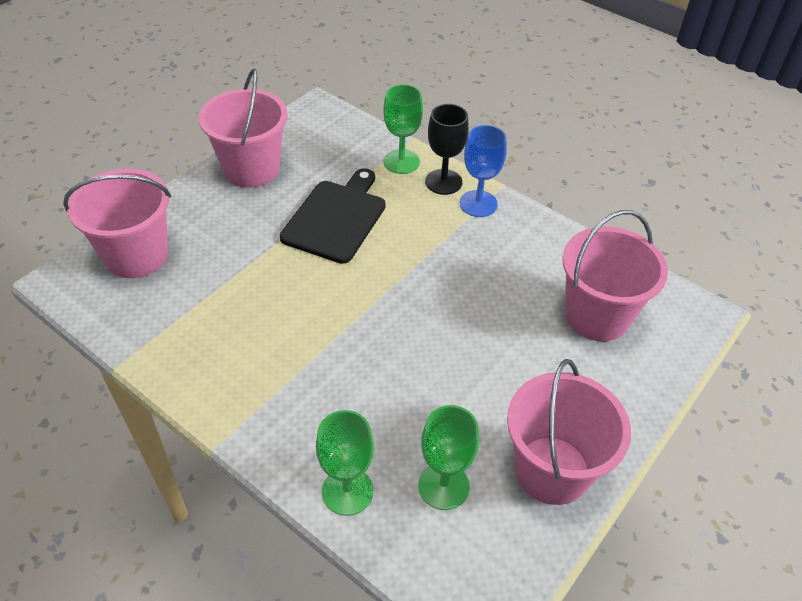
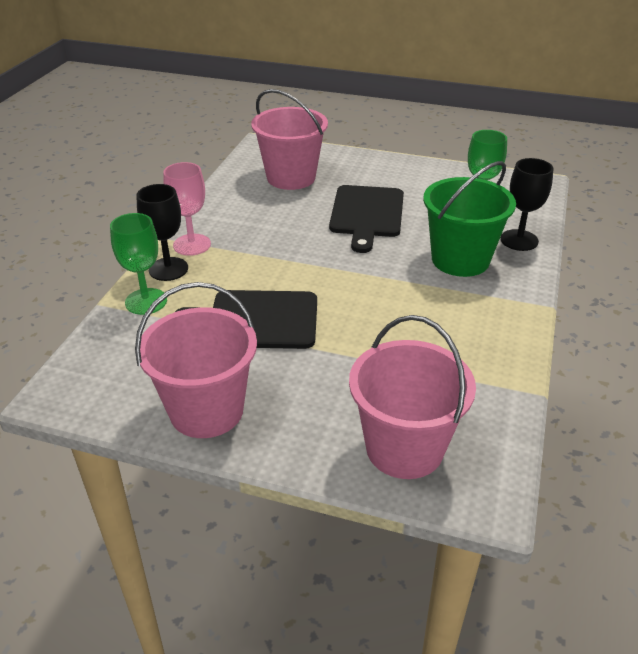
camera: 110 degrees left, 10 degrees down
(341, 406) = (460, 260): none -> green bucket
(347, 491) = (519, 240): green goblet -> black goblet
(478, 204) = (192, 245): blue goblet -> pink goblet
(478, 358) = (367, 214): none -> black cutting board
(552, 470) = (430, 177): pink bucket -> none

